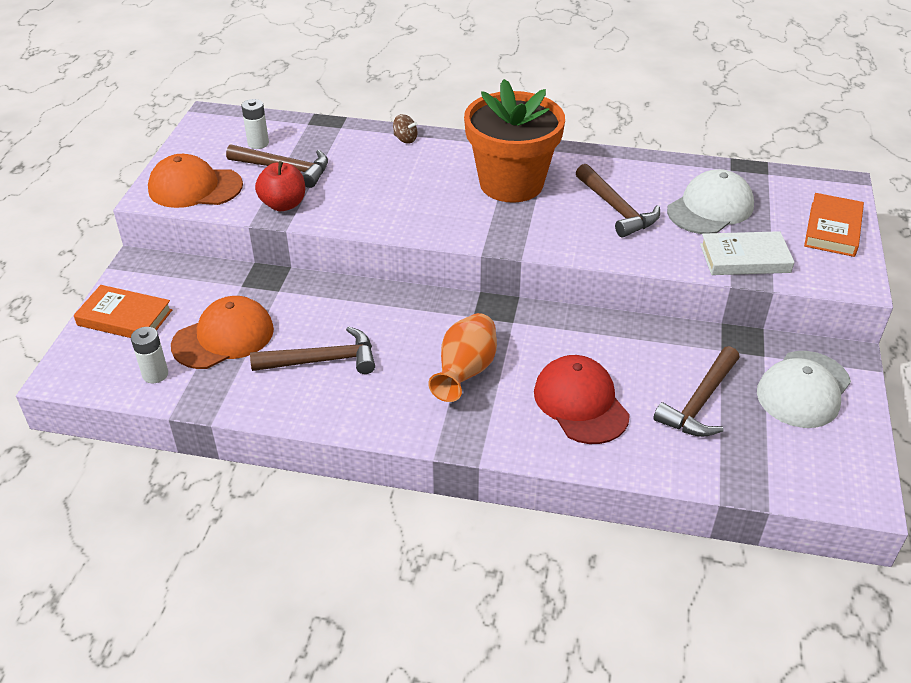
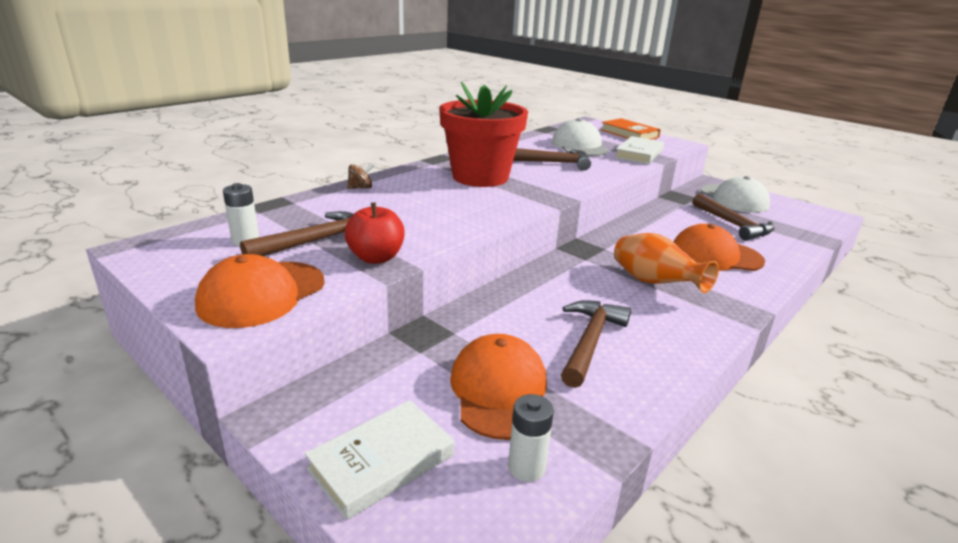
camera: 60 degrees left, 15 degrees down
(124, 318) = (382, 462): orange book -> white book
(511, 183) = (480, 177): orange flower pot -> red flower pot
(580, 403) = (715, 256): red cap -> orange cap

